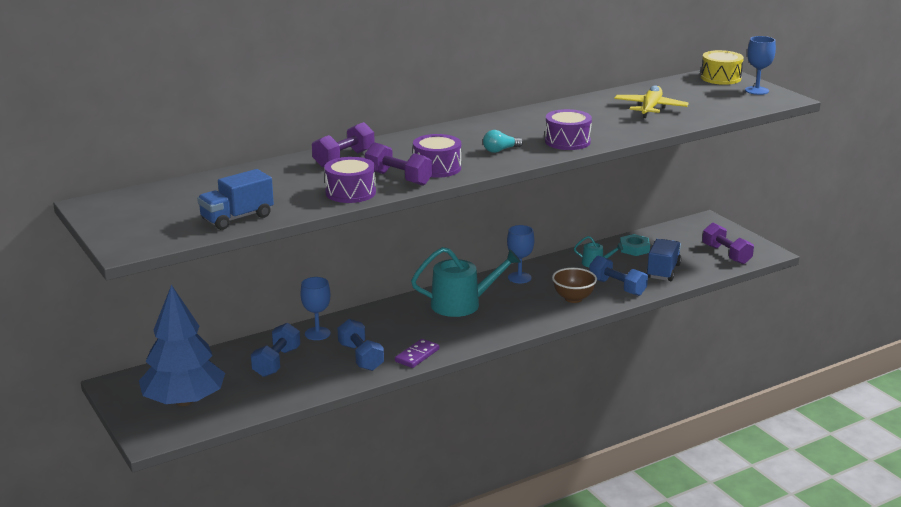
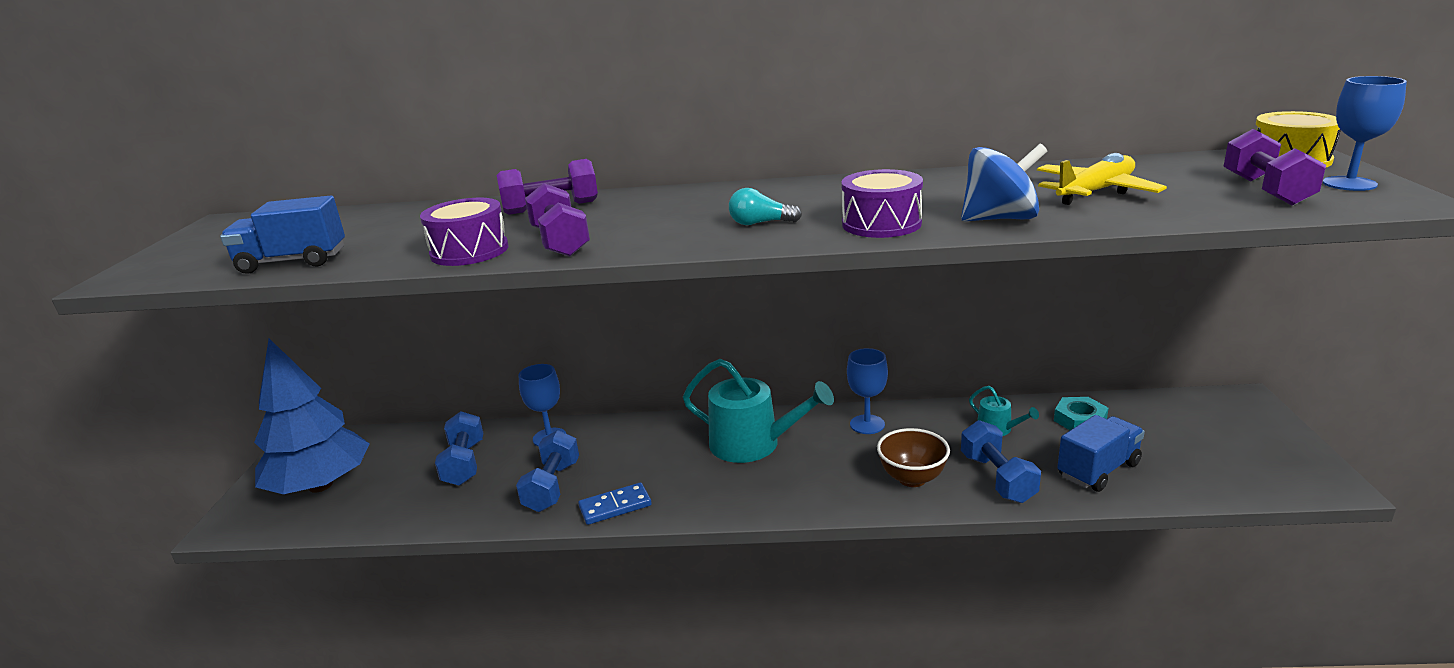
camera: 35 degrees right, 0 degrees up
(276, 362) = (464, 463): blue dumbbell -> blue dumbbell turned 60 degrees counterclockwise
(417, 355) = (615, 506): purple domino -> blue domino
(437, 168) = (632, 235): purple drum -> none
(623, 130) = (1000, 219): none -> blue spinning top
(726, 254) = (1239, 468): purple dumbbell -> purple dumbbell (1266, 190)

